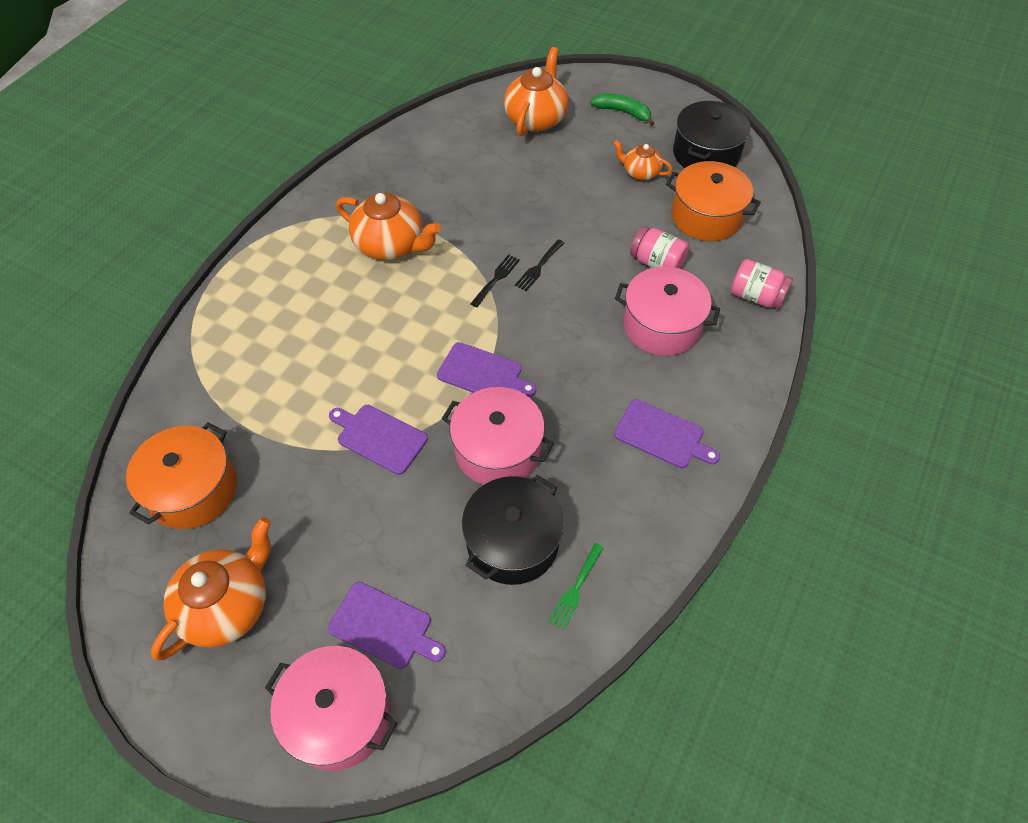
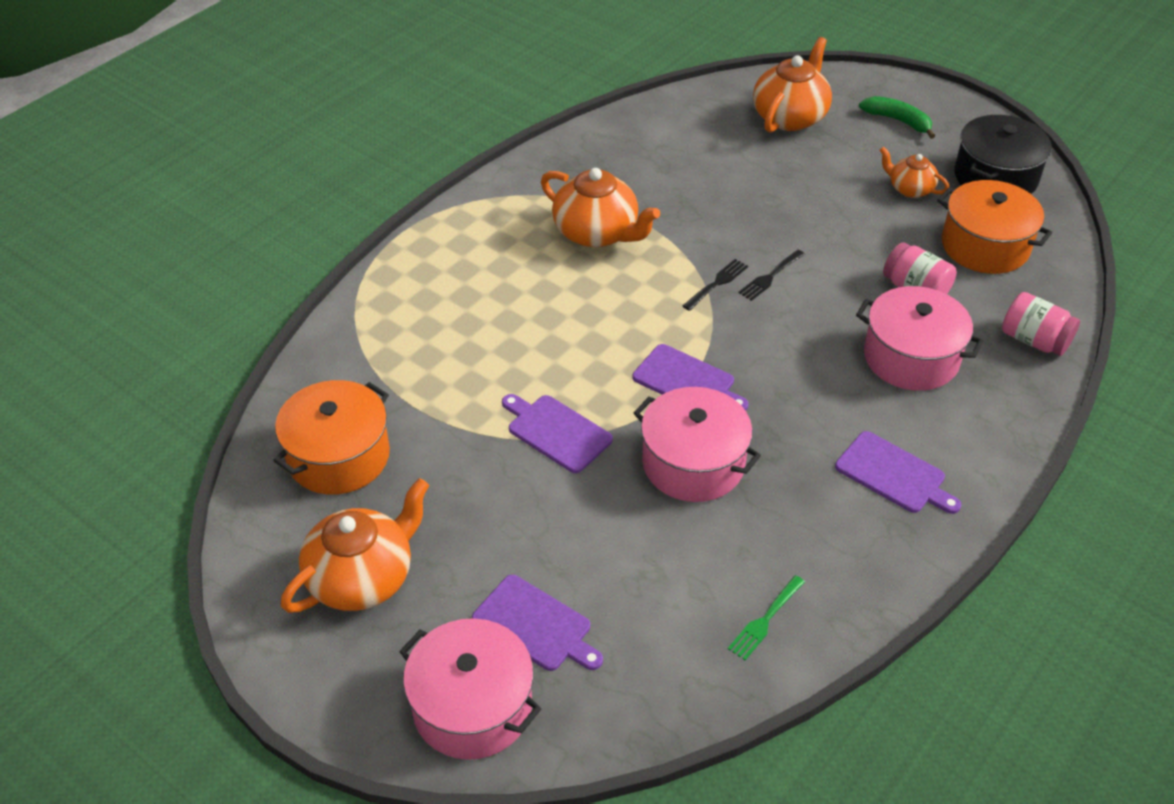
camera: 10 degrees right, 10 degrees down
(512, 542) = (697, 561): black pot -> none

